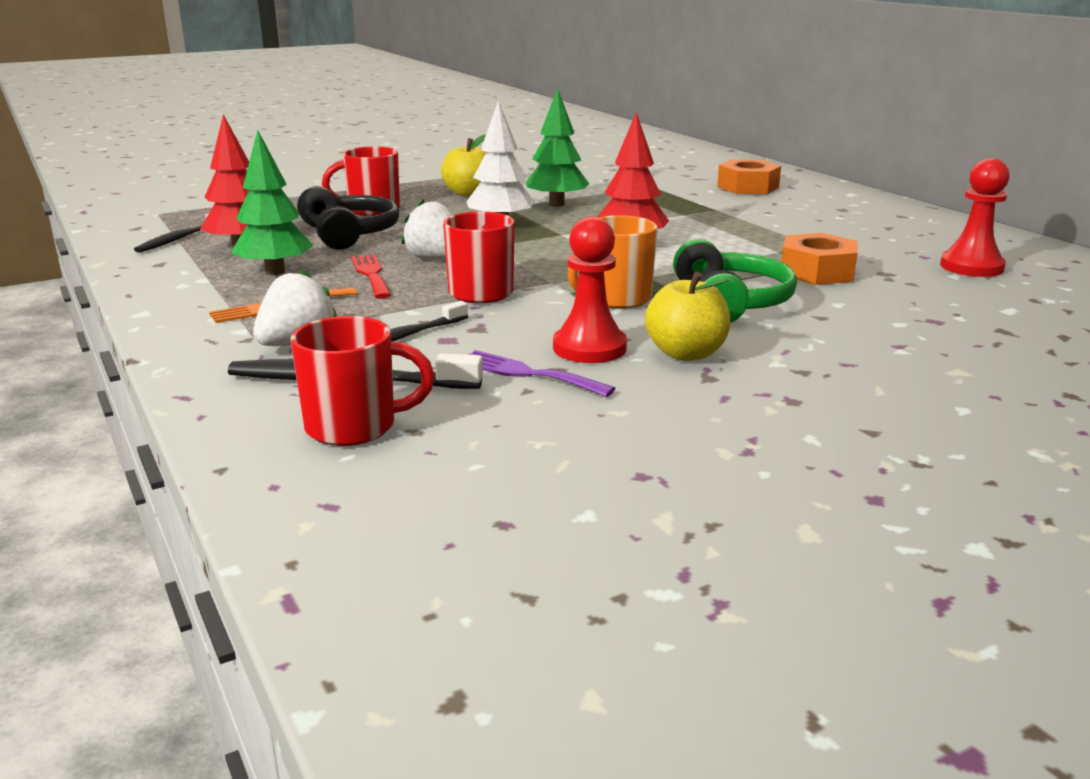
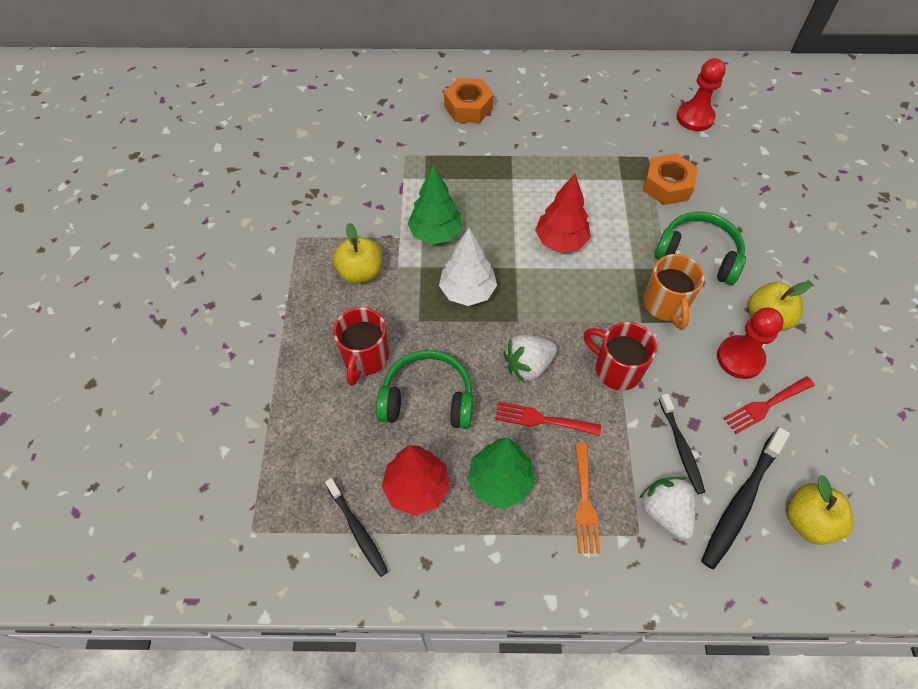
camera: 60 degrees left, 35 degrees up
(348, 234) = (427, 399): black headphones -> green headphones
(354, 427) = (808, 521): red mug -> yellow apple
(527, 373) = (765, 406): purple fork -> red fork

